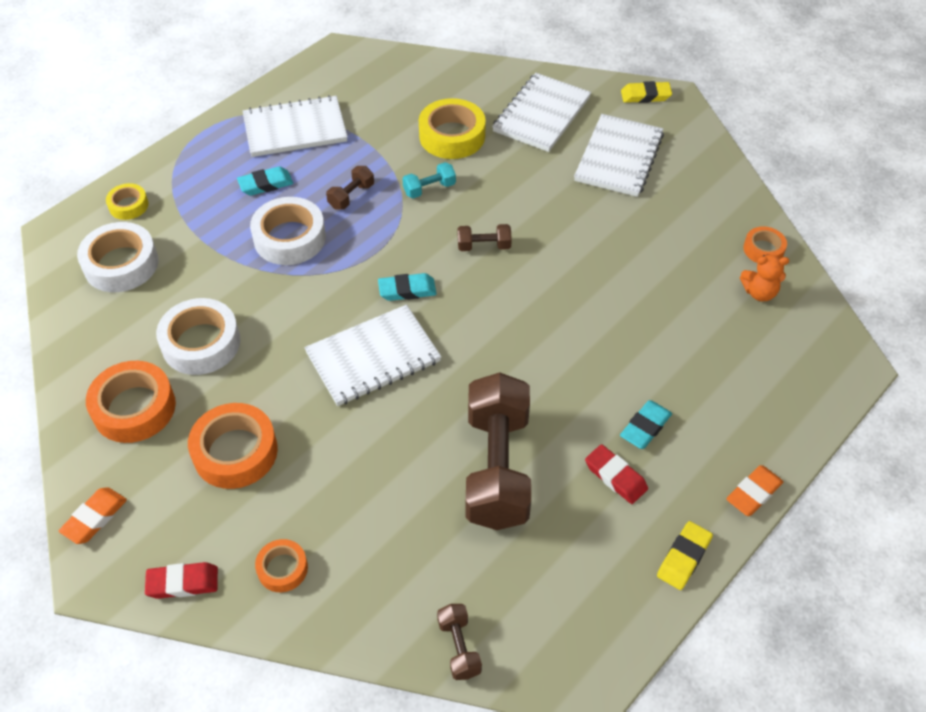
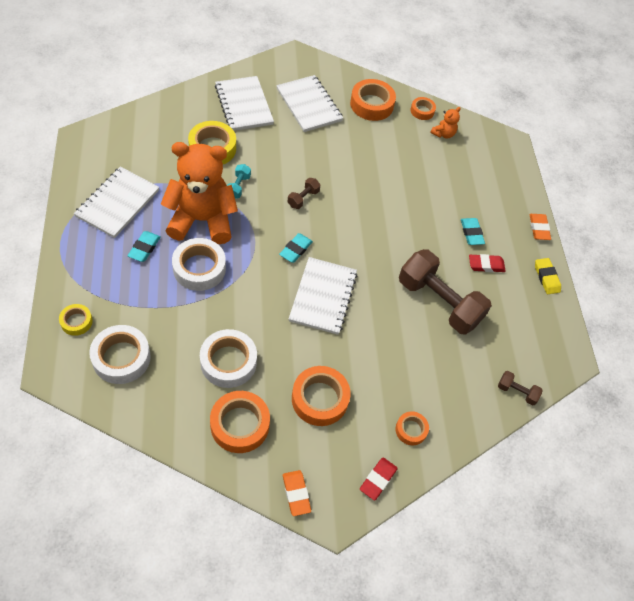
camera: 55 degrees left, 5 degrees up
(351, 196) = (202, 220): brown dumbbell -> orange teddy bear
(645, 95) = (282, 61): yellow eraser -> none
(701, 202) = (371, 104): none -> orange tape

